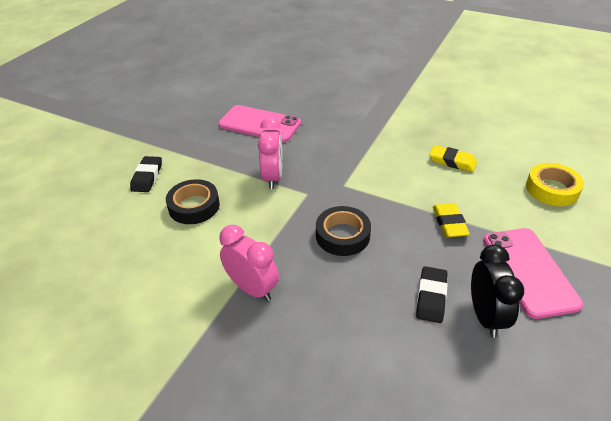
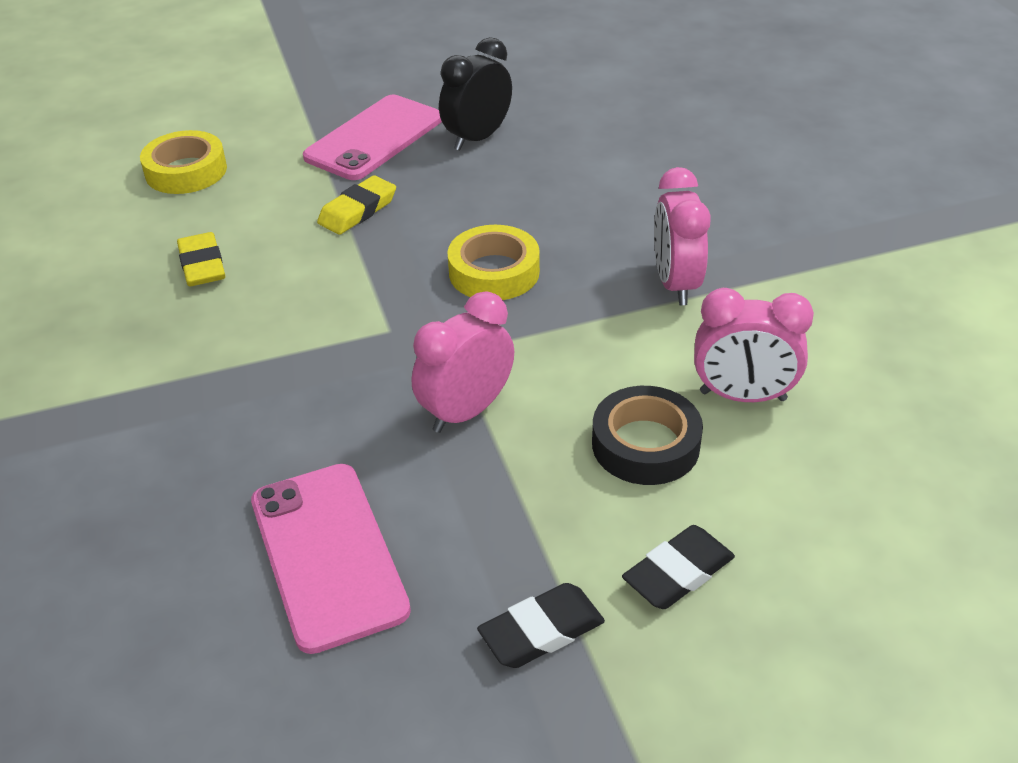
camera: 135 degrees left, 0 degrees up
(169, 249) = (742, 396): none -> pink clock
(342, 235) = (494, 272): black tape -> yellow tape
(431, 297) = (499, 173): black eraser -> black eraser (541, 631)

